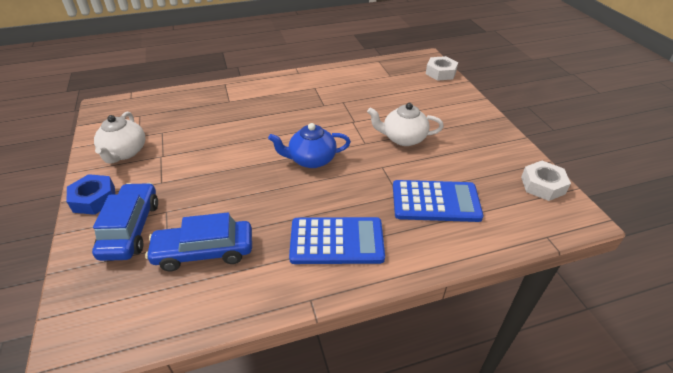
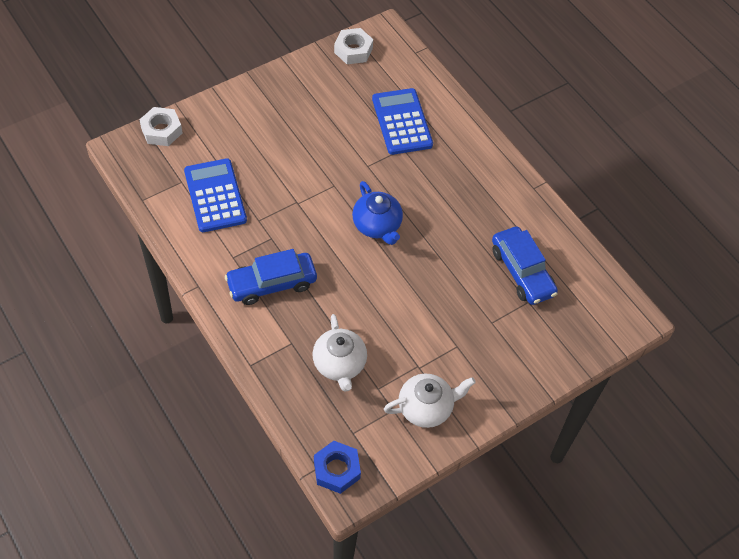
camera: 110 degrees left, 15 degrees up
(94, 199) = (501, 394): blue nut -> blue nut (336, 470)
(131, 228) = (522, 340): blue car -> blue car (271, 283)
(336, 241) = (473, 183): blue calculator -> blue calculator (215, 196)
(403, 138) = (315, 154): white teapot -> white teapot (339, 364)

